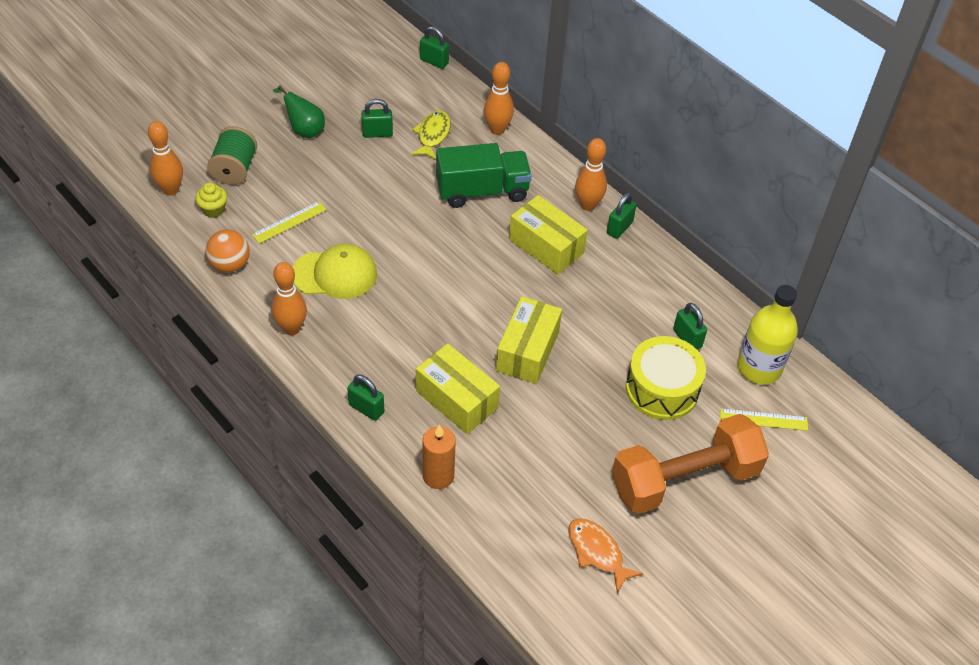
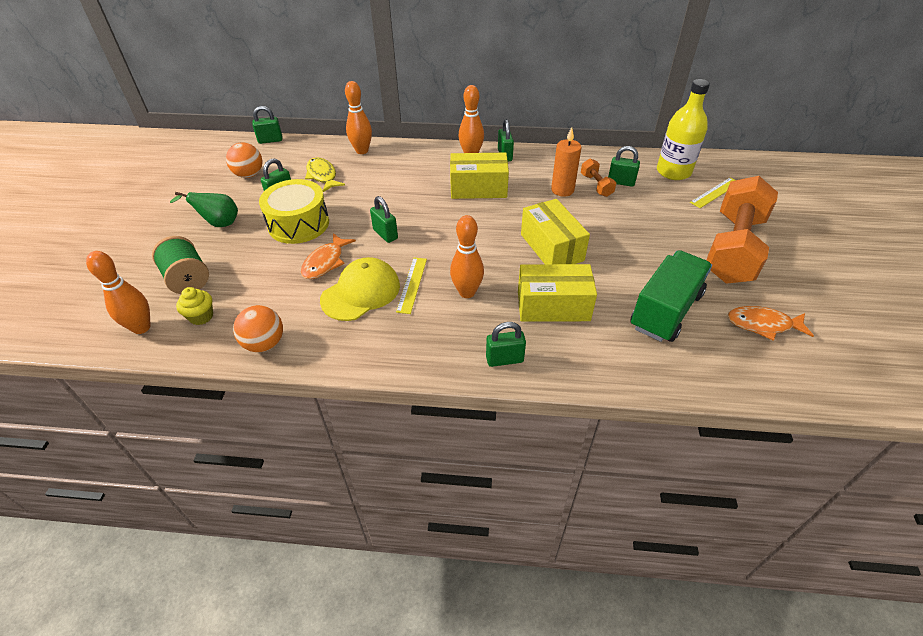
camera: 40 degrees left, 5 degrees down
(289, 222) = (280, 284): yellow ruler -> yellow ruler (412, 284)
(291, 328) = (375, 350): orange bowling pin -> orange bowling pin (467, 292)
(340, 227) = (325, 262): none -> orange fish
(376, 92) = (249, 175): none -> orange ball
(413, 235) = (385, 234): none -> green padlock
(438, 476) = (613, 362): orange candle -> orange candle (562, 190)
(482, 191) = (397, 185): green truck -> green truck (665, 311)
(658, 324) = (596, 185): none -> orange dumbbell
(662, 389) = (649, 214): yellow drum -> yellow drum (298, 224)

